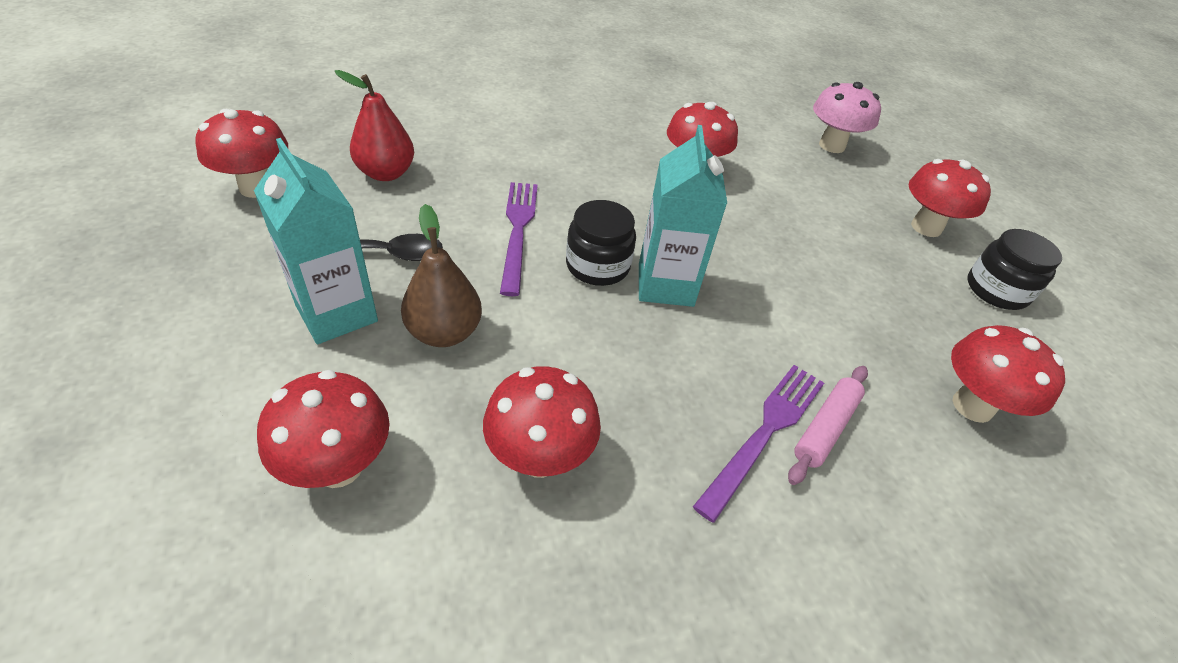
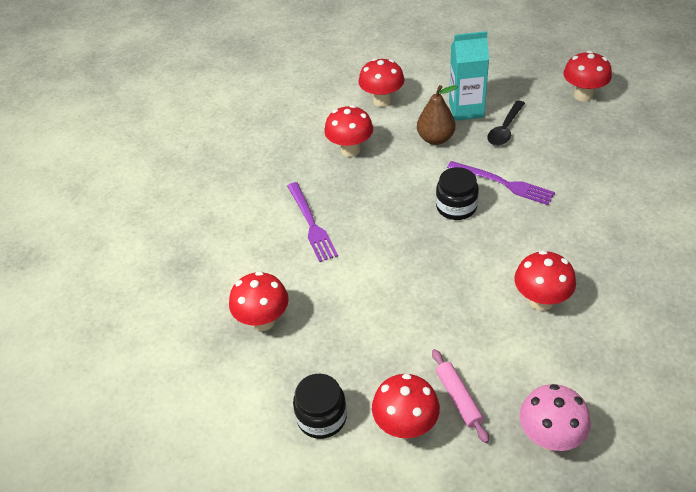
camera: 130 degrees right, 0 degrees up
(386, 173) = (584, 142): red pear -> none
(665, 285) = (425, 230): turquoise carton -> none
(825, 428) = (297, 247): pink rolling pin -> pink rolling pin (458, 398)

